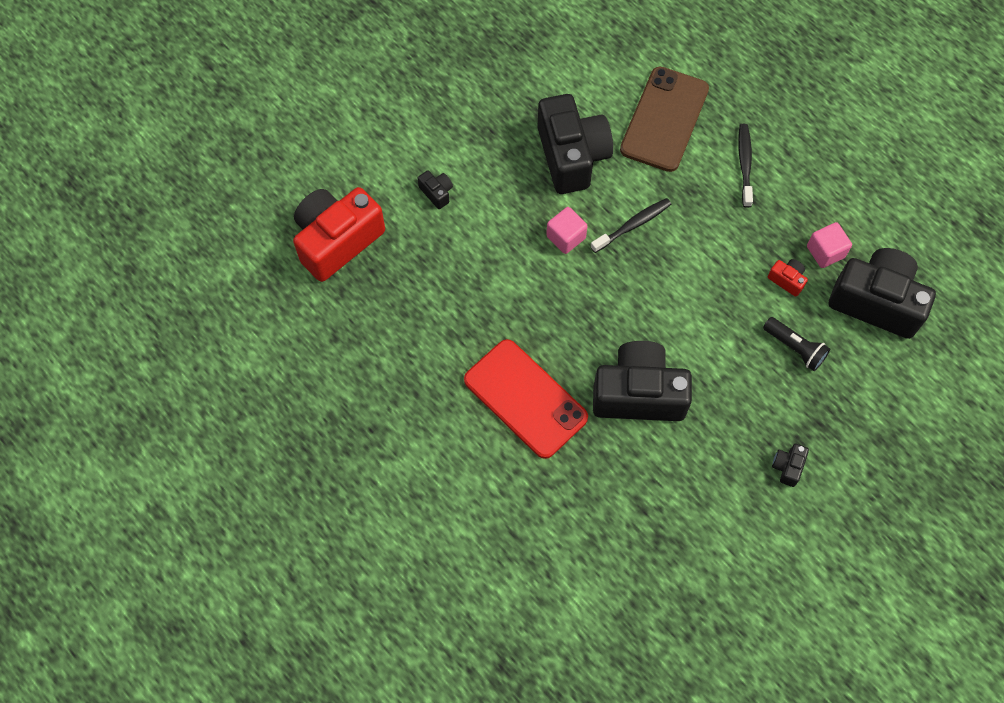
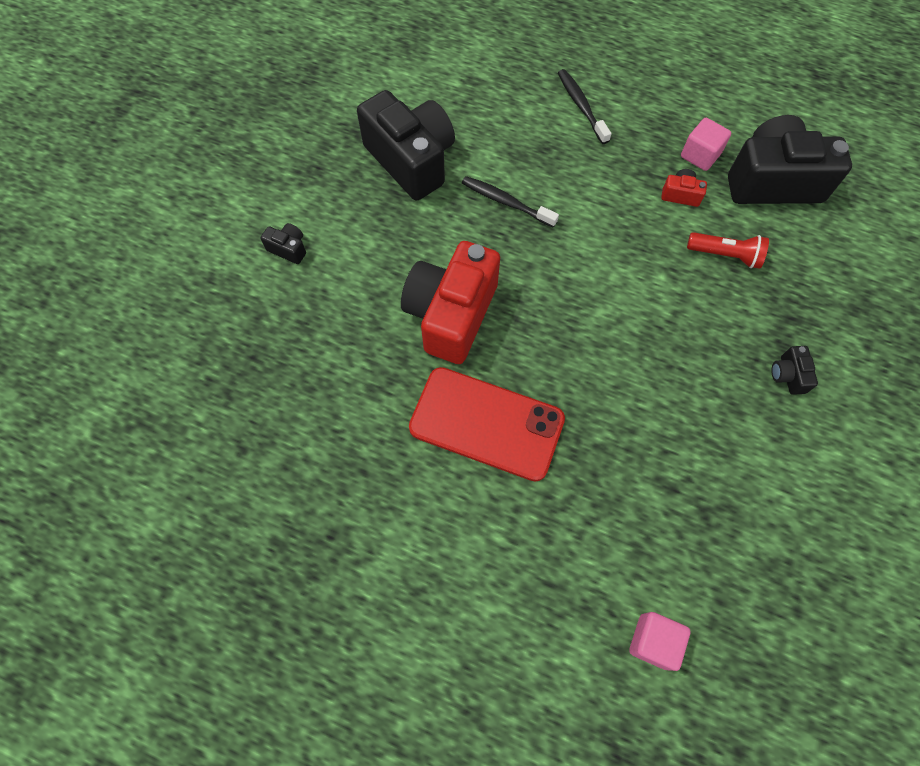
camera: 25 degrees left, 0 degrees up
(337, 240) = (199, 341): red camera -> red camera (451, 314)
(566, 237) = (445, 240): pink cube -> pink cube (653, 641)
(633, 225) = (506, 202): black toothbrush -> black toothbrush turned 90 degrees counterclockwise
(638, 393) = (601, 366): black camera -> none
(664, 119) = (484, 94): brown phone -> none
(795, 348) = (725, 255): black flashlight -> red flashlight

